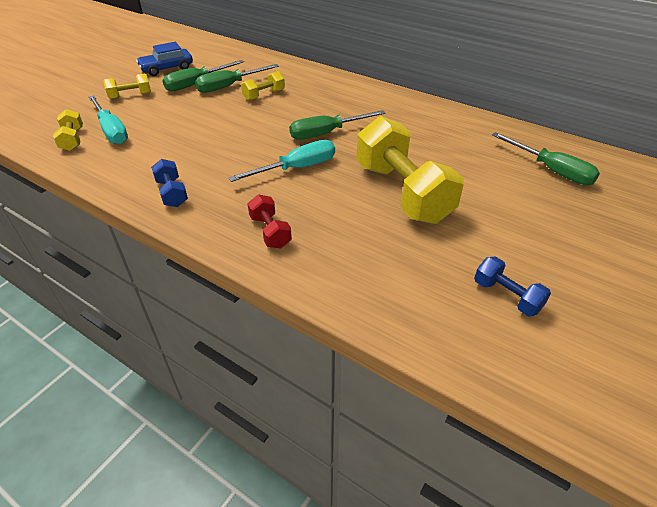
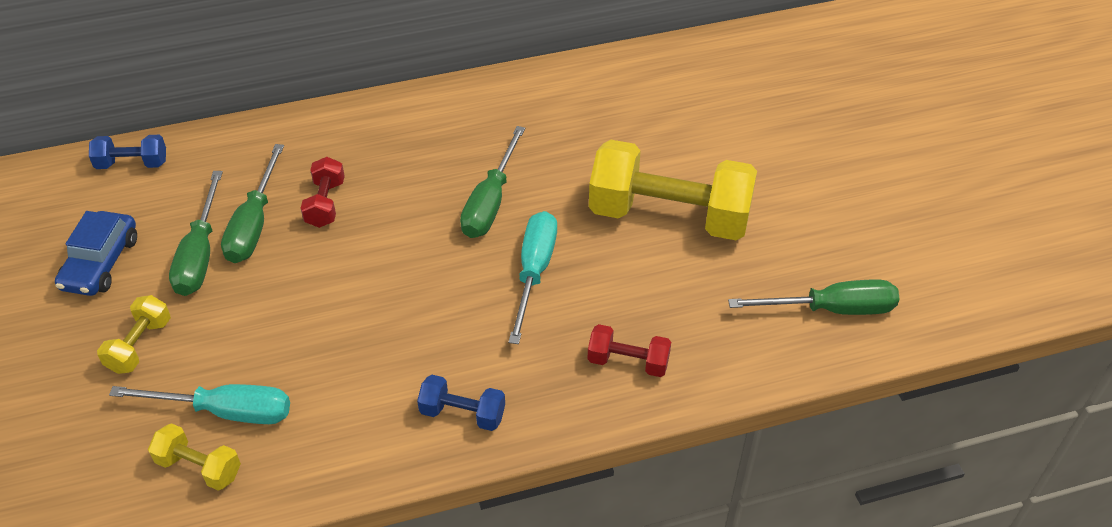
camera: 50 degrees left, 5 degrees up
(264, 95) = (325, 204): yellow dumbbell -> red dumbbell
(506, 296) = (874, 251): blue dumbbell -> blue dumbbell (132, 164)
(551, 170) = (747, 86): green screwdriver -> green screwdriver (831, 309)

